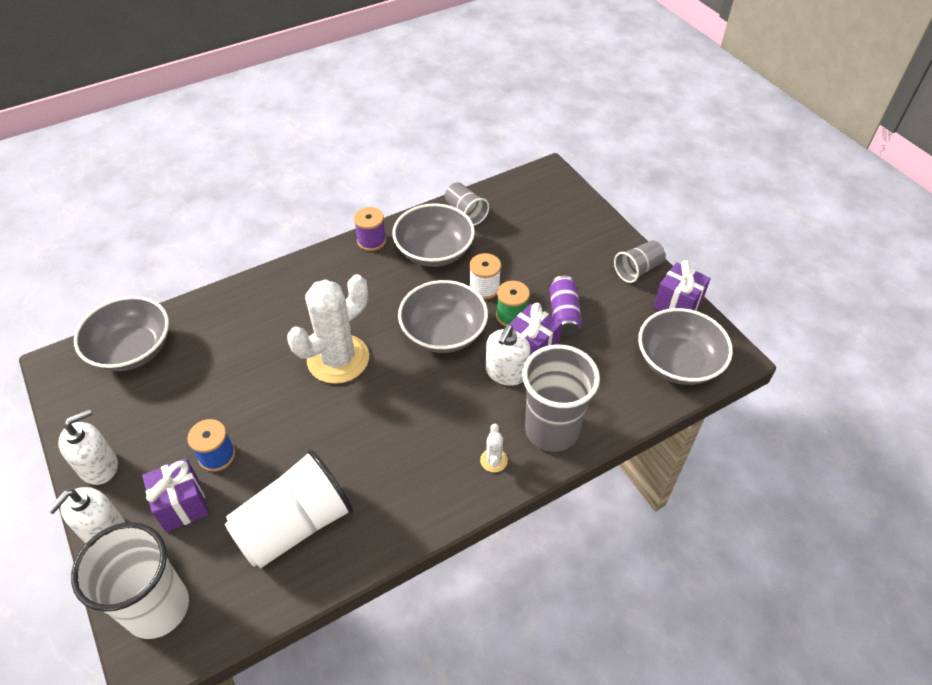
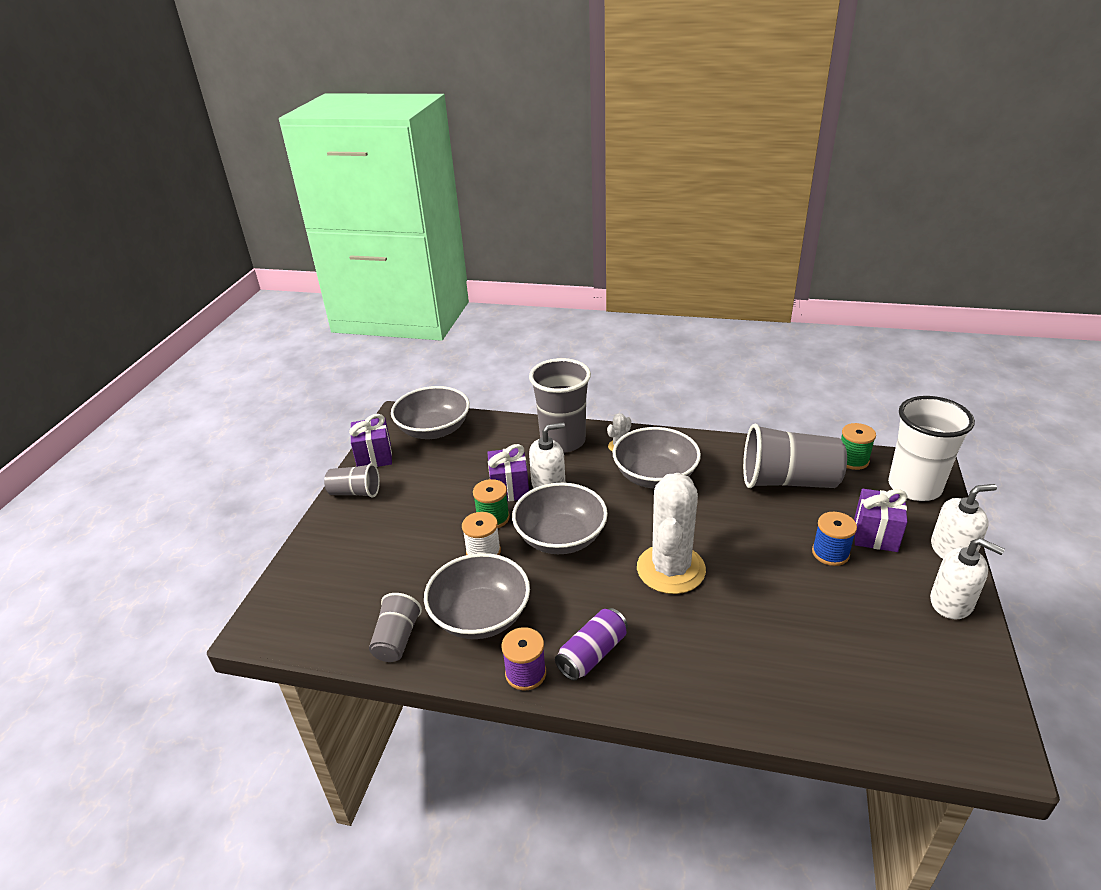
camera: 135 degrees left, 15 degrees down
(99, 466) = (951, 602): white soap dispenser -> white soap dispenser turned 150 degrees counterclockwise
(132, 350) = (890, 709): grey bowl -> grey bowl (655, 476)
(240, 611) = (852, 460): none -> green spool
(295, 525) = (788, 481): white cup -> grey cup
(338, 359) = (671, 569): white cactus -> white cactus turned 75 degrees counterclockwise
(563, 315) = (456, 496): purple can -> purple can (592, 654)

